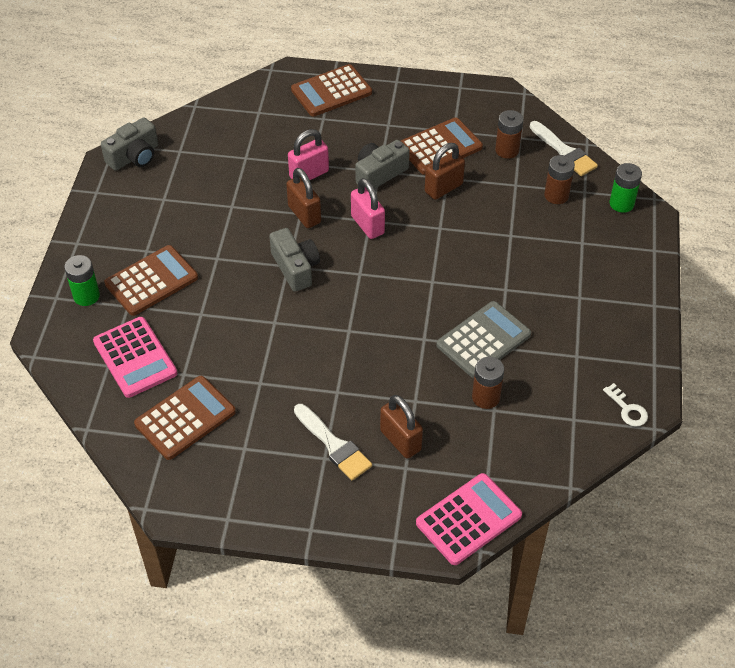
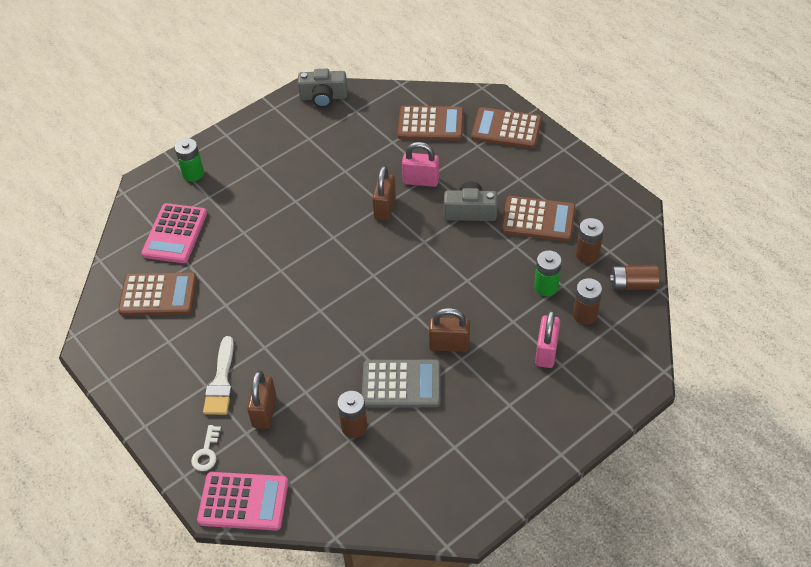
camera: 45 degrees right, 0 degrees up
(151, 281) = (240, 189): brown calculator -> brown calculator (430, 124)
(295, 268) = (336, 242): grey camera -> none
(367, 225) = (418, 244): pink padlock -> pink padlock (546, 352)
(443, 188) = (504, 252): brown padlock -> brown padlock (449, 345)
(564, 152) = (632, 285): white brush -> brown battery
(621, 203) = (631, 356): green battery -> green battery (546, 287)
(627, 409) = (444, 516): white key -> white key (206, 452)

